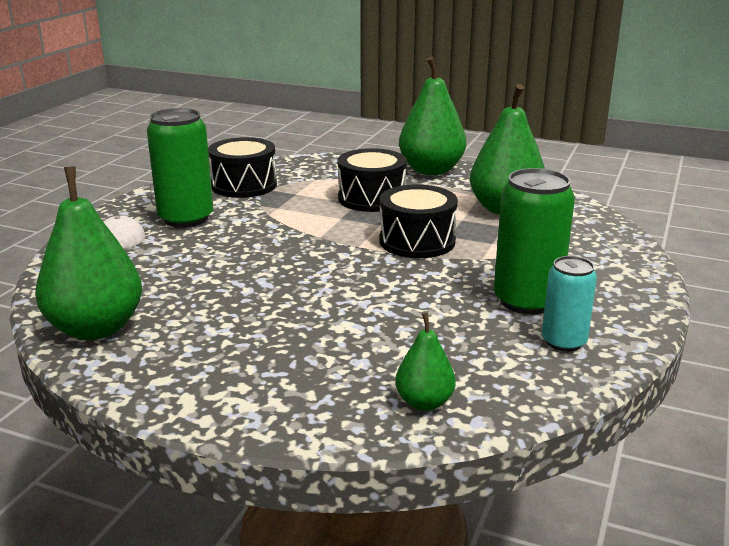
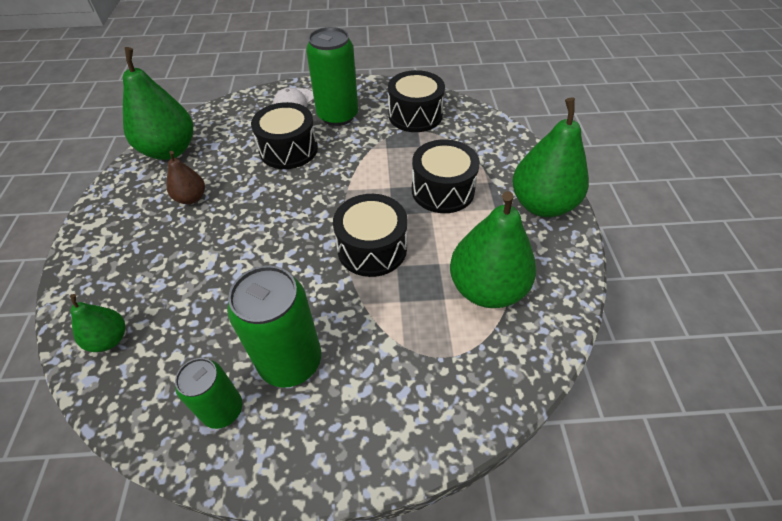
camera: 65 degrees right, 25 degrees up
(210, 253) = (288, 150): none -> black drum
(224, 324) = (191, 198): none -> brown pear
(563, 342) = (223, 410): turquoise can -> green can

